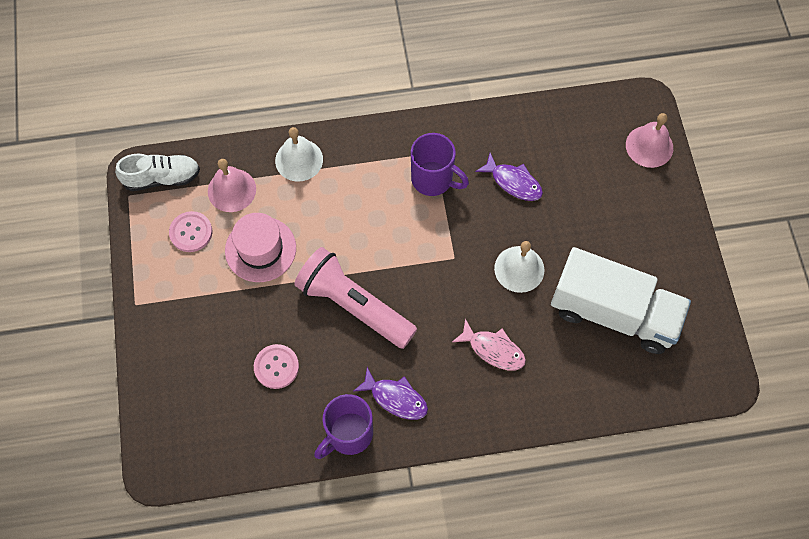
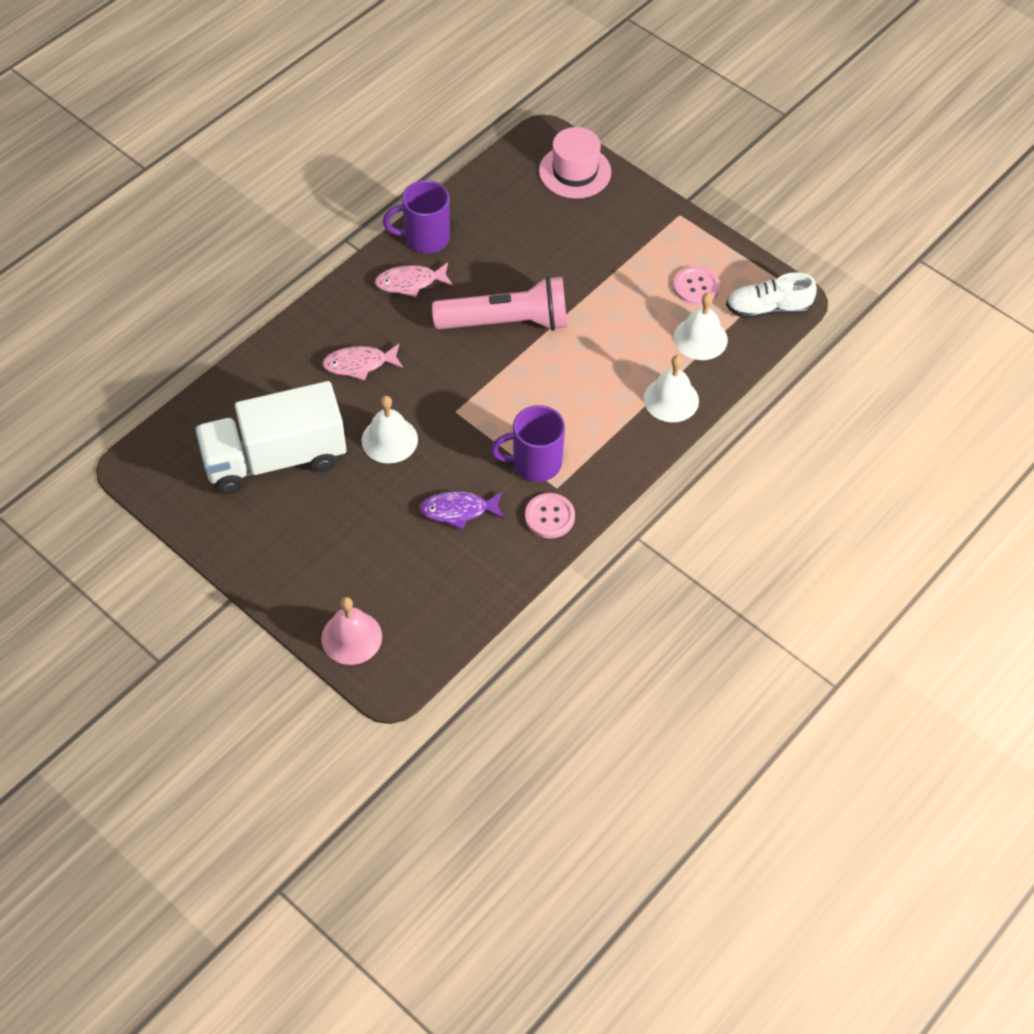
camera: 140 degrees right, 10 degrees down
(162, 178) = (768, 309): white shoe -> white shoe turned 45 degrees clockwise
(231, 190) = (700, 338): pink bell -> white bell
(260, 249) = (626, 312): pink hat -> pink hat (575, 171)
(276, 367) = (525, 244): pink button -> pink button (549, 517)
(348, 434) = (425, 238): purple mug -> purple mug turned 105 degrees counterclockwise
(395, 398) = (410, 282): purple fish -> pink fish

